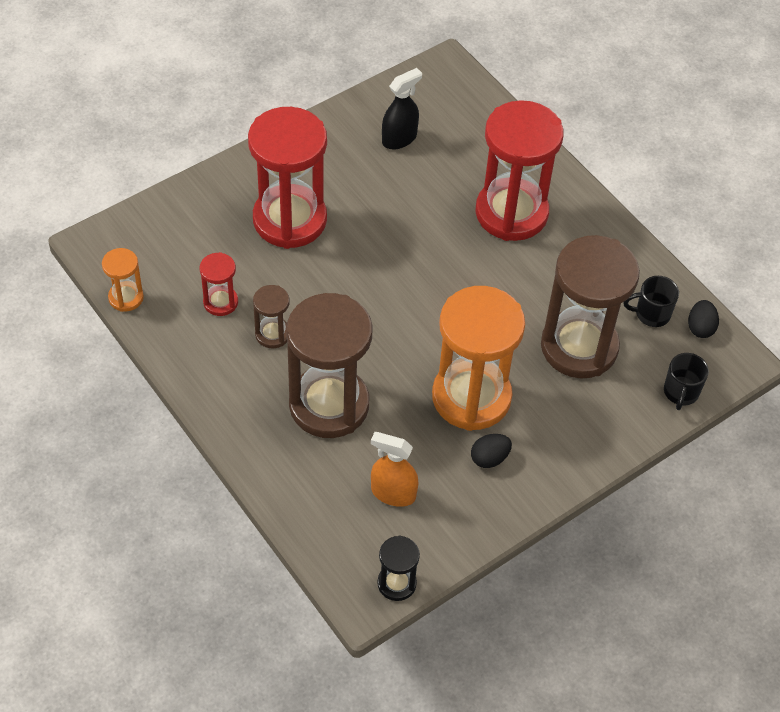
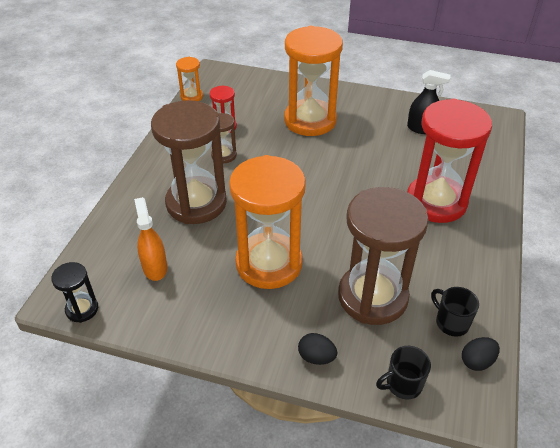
camera: 55 degrees right, 10 degrees down
(290, 219) = (310, 120): red hourglass -> orange hourglass
(489, 458) = (227, 301): black egg -> black egg (316, 357)

